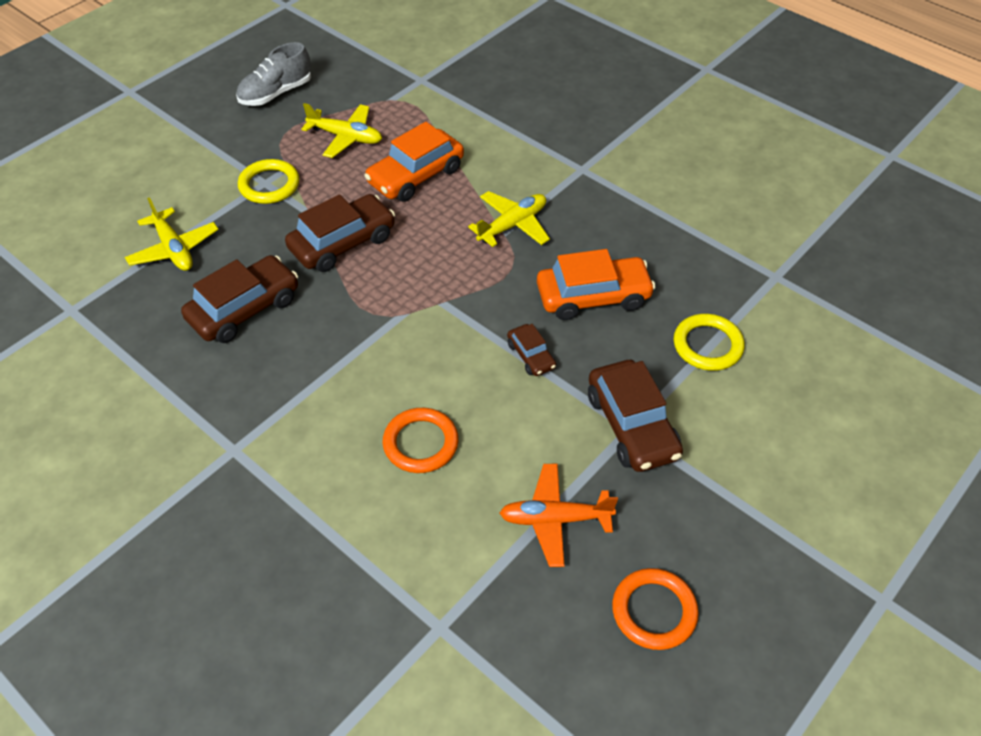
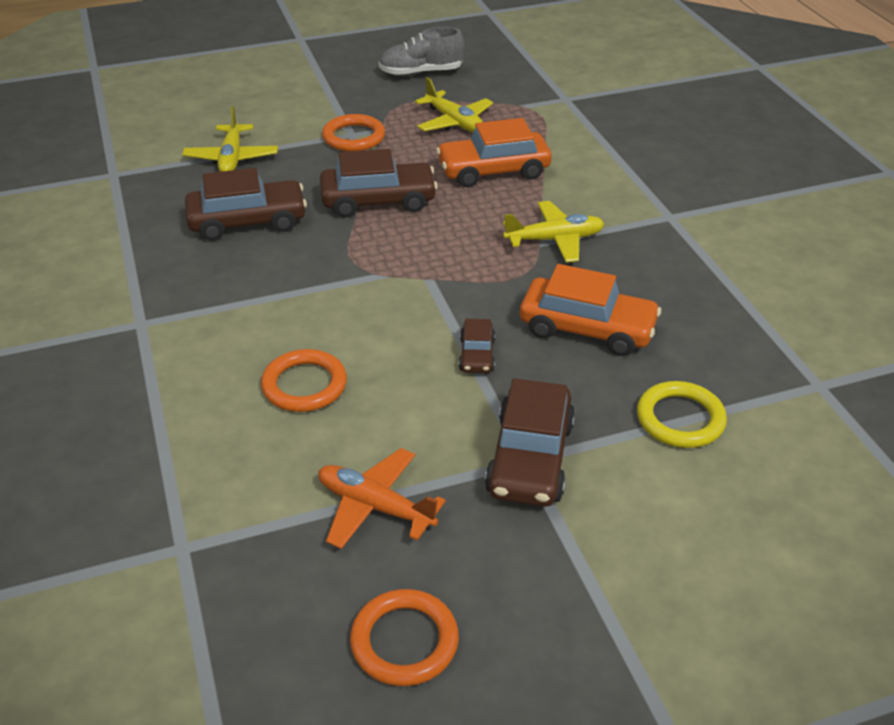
camera: 30 degrees right, 10 degrees down
(269, 185) = (354, 137): yellow ring -> orange ring

